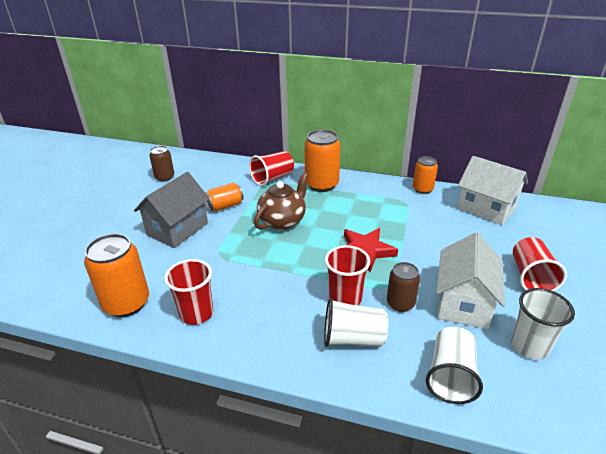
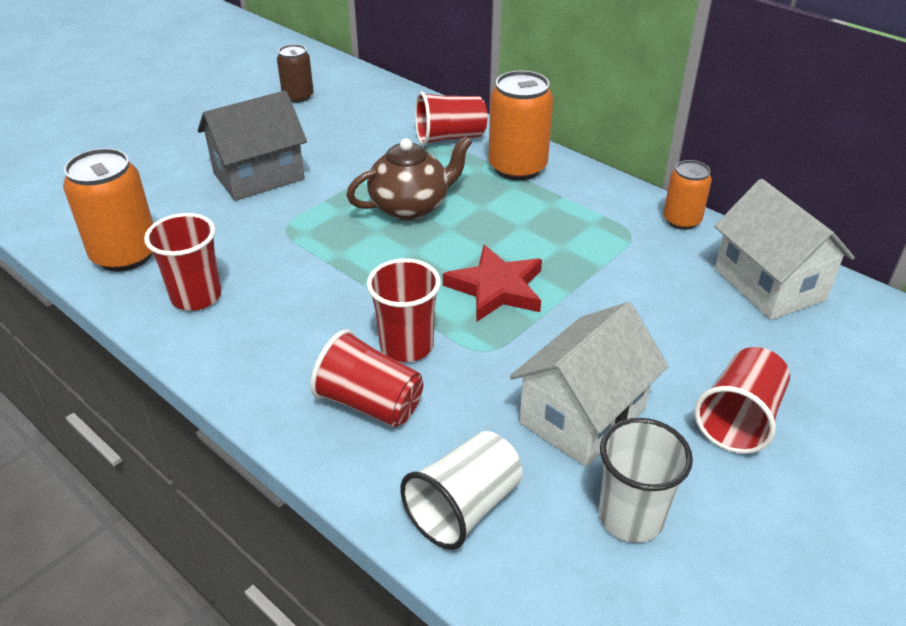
camera: 25 degrees right, 5 degrees up
(225, 206) = (347, 161): orange can -> none
(353, 338) = (370, 403): white cup -> red cup
(400, 303) = (482, 381): brown can -> none

